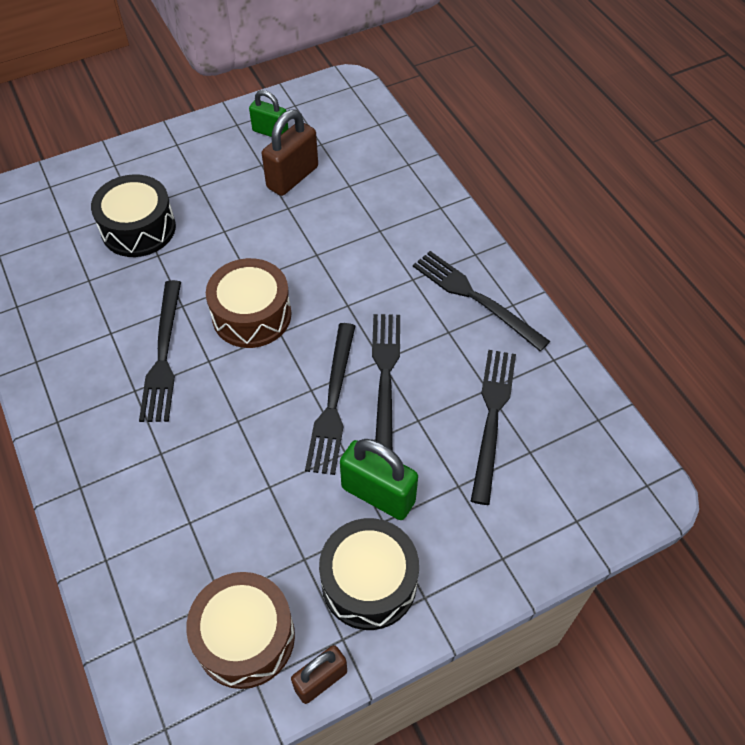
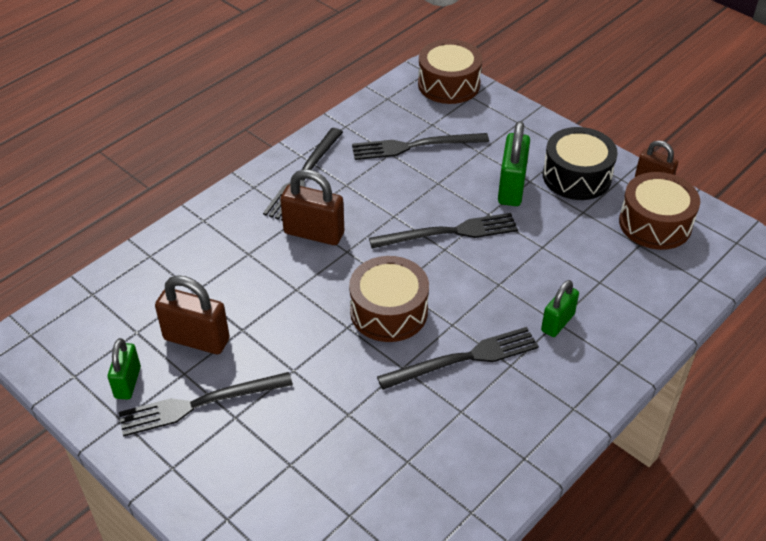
camera: 110 degrees left, 10 degrees down
(138, 228) = (319, 447): black drum -> none
(159, 453) = (557, 322): none -> green padlock
(384, 285) = (314, 233): none -> brown padlock
(385, 378) = (410, 209): black fork -> black fork (200, 404)
(612, 502) = (449, 84): none -> brown drum

